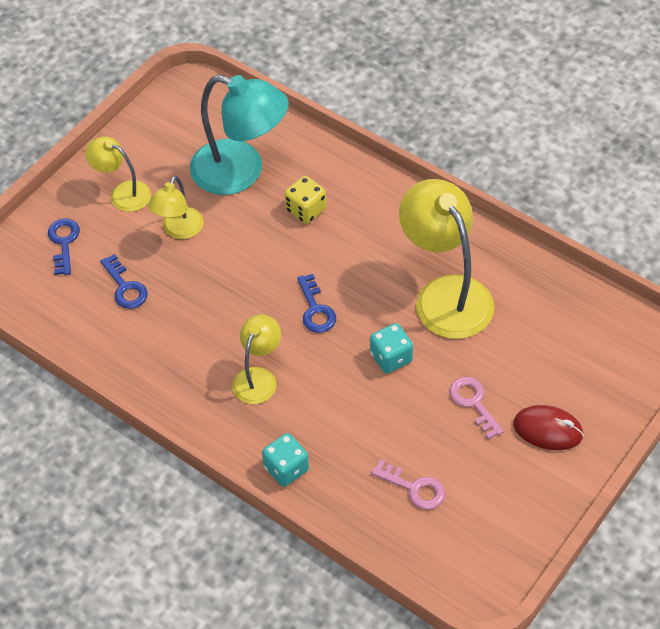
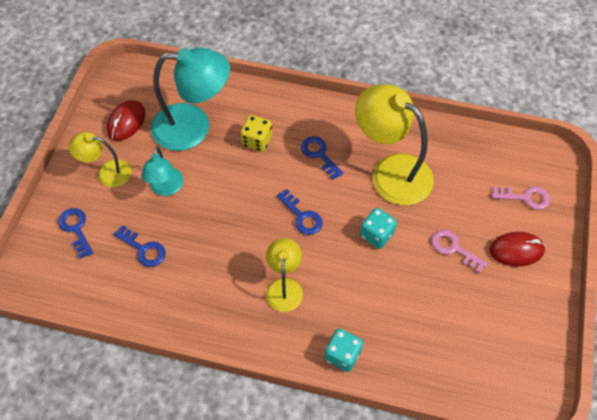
camera: 25 degrees left, 5 degrees up
(169, 143) = (126, 122): none -> red mouse
(179, 230) = (166, 188): yellow lamp -> turquoise lamp
(370, 248) = (319, 154): none -> blue key
(414, 488) = (446, 333): pink key -> pink key (525, 197)

